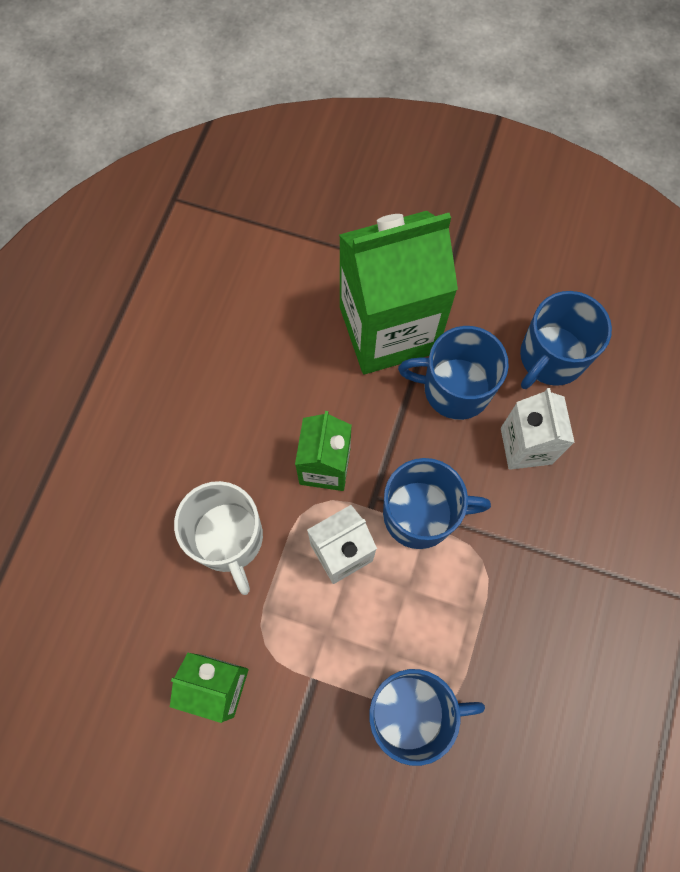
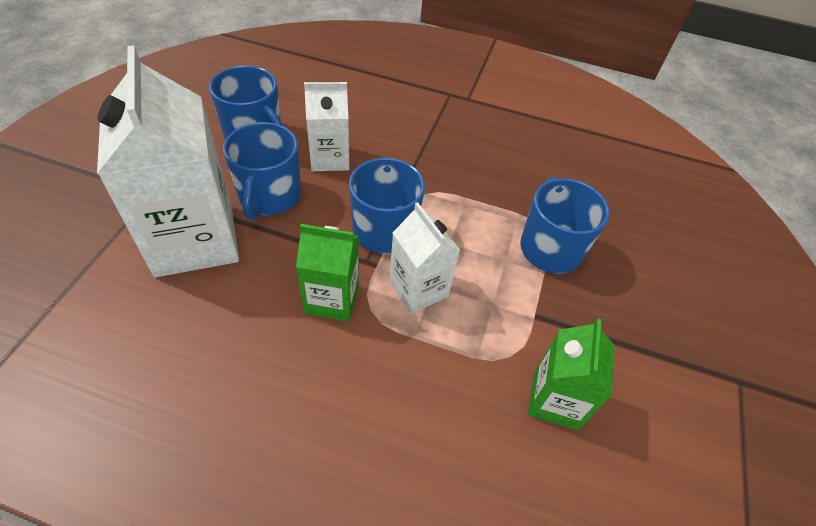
camera: 95 degrees left, 20 degrees down
(228, 539) = (404, 390): white mug -> none
(388, 329) = (194, 239): green carton -> white carton

